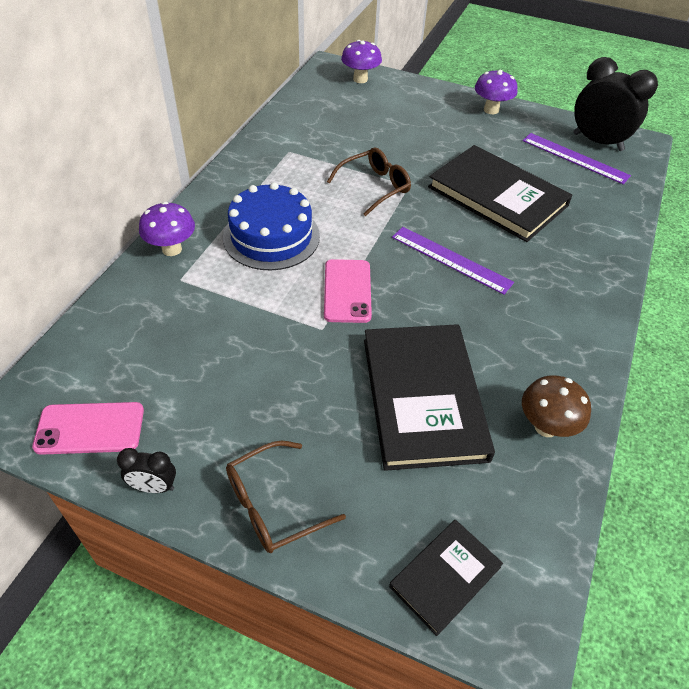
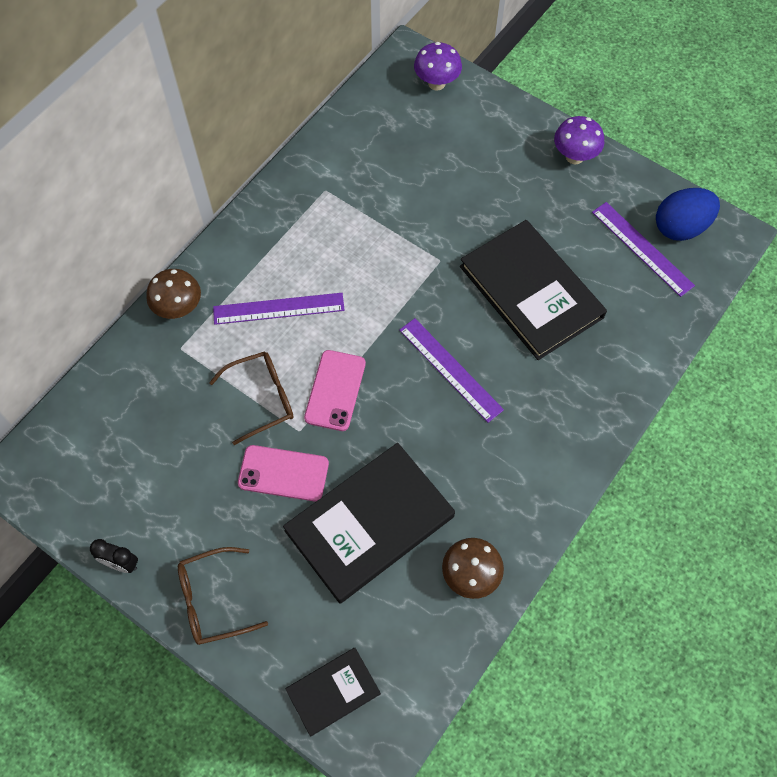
camera: 15 degrees right, 15 degrees up
(90, 428) = (78, 497): pink phone -> pink phone (283, 473)
(172, 249) = (179, 309): purple mushroom -> brown mushroom
(271, 236) = (278, 308): blue cake -> purple ruler
(375, 187) = (403, 257): brown glasses -> brown glasses (262, 398)
(423, 397) = (369, 523): black book -> black book turned 45 degrees clockwise
(598, 142) = (680, 227): black clock -> blue egg

